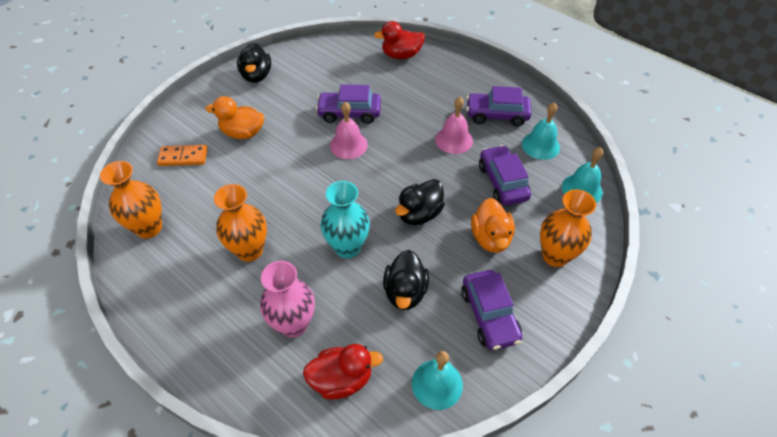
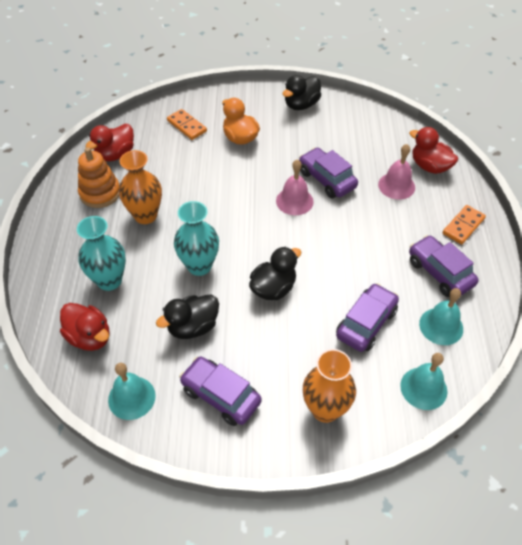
camera: 50 degrees right, 0 degrees up
(149, 228) = (115, 154): orange vase -> red duck
(181, 269) = (100, 193): none -> orange stacking toy
(293, 324) = (109, 280): pink vase -> turquoise vase
(419, 214) = (273, 288): black duck -> black duck turned 135 degrees clockwise
(454, 140) = (375, 261): pink bell -> pink bell (396, 186)
(470, 77) = (463, 226): none -> orange domino
(489, 315) = (221, 395): purple car -> purple car turned 90 degrees clockwise
(490, 238) = (297, 351): orange duck -> none

